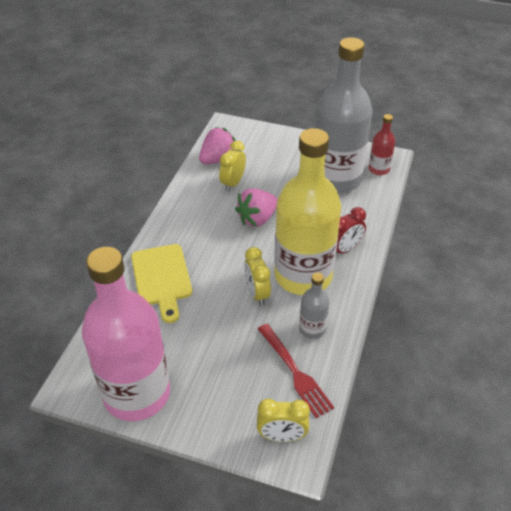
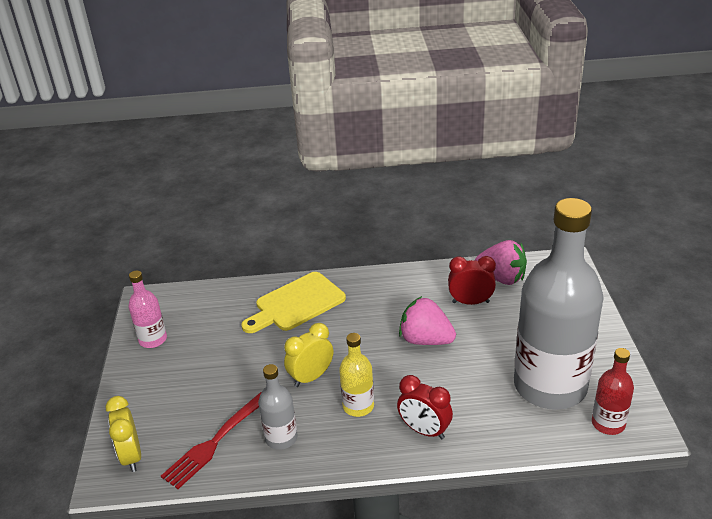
camera: 70 degrees right, 10 degrees down
(137, 393) = (153, 339): pink bottle -> pink bottle, size x0.43
(233, 183) = (470, 302): yellow clock -> red clock
(303, 275) = (358, 406): yellow bottle -> yellow bottle, size x0.43

